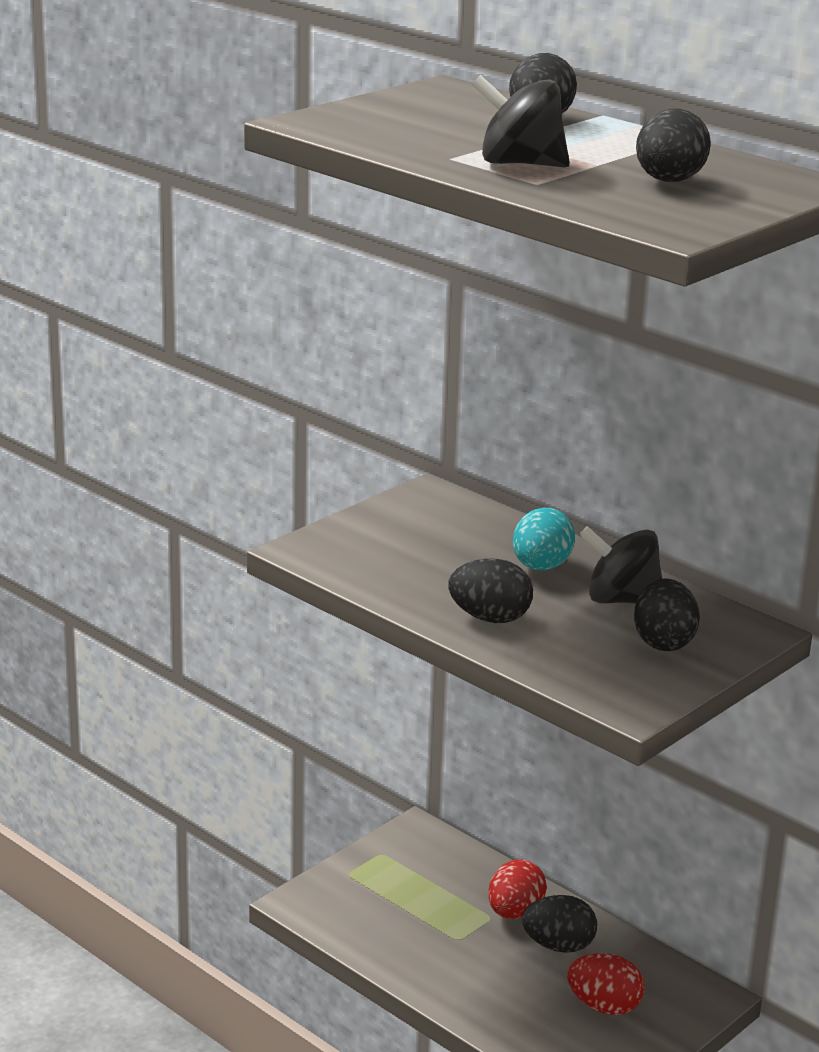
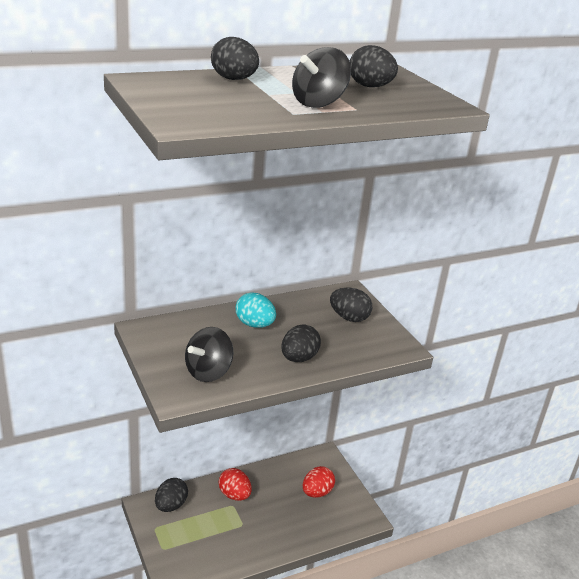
camera: 70 degrees left, 5 degrees up
(558, 946) = (267, 490): black egg -> black egg (171, 505)
(621, 600) = (302, 314): black spinning top -> black spinning top (208, 372)

